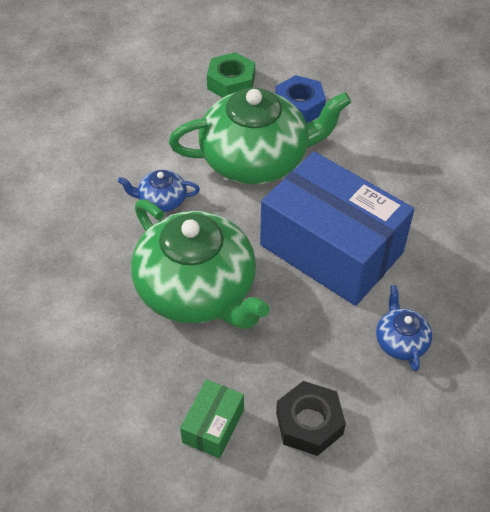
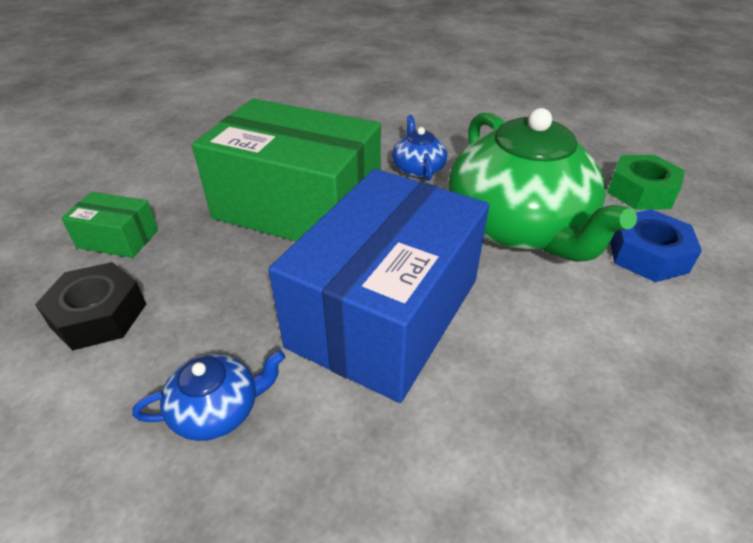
camera: 80 degrees right, 10 degrees down
(197, 290) = (298, 207): green teapot -> green box

